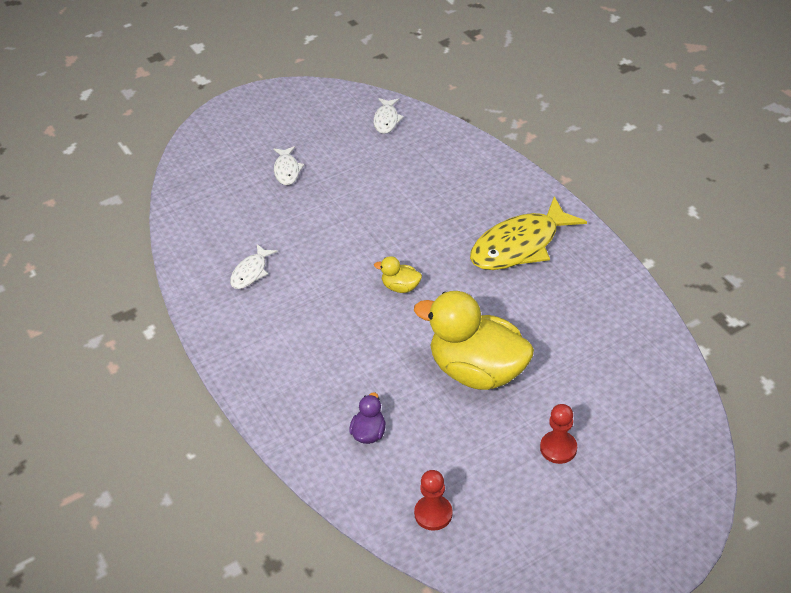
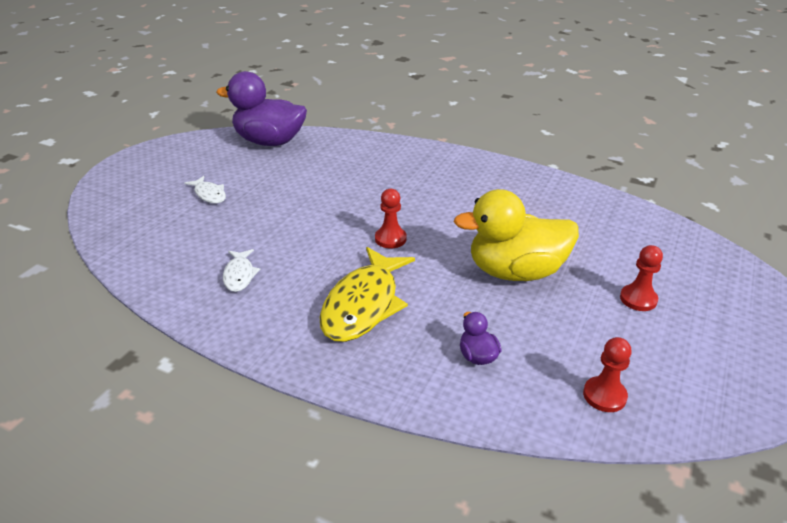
camera: 35 degrees left, 10 degrees down
(386, 120) = (269, 142): white fish -> purple duck
(400, 287) = (390, 239): yellow duck -> red pawn
(520, 245) = (456, 183): yellow fish -> yellow fish (364, 305)

